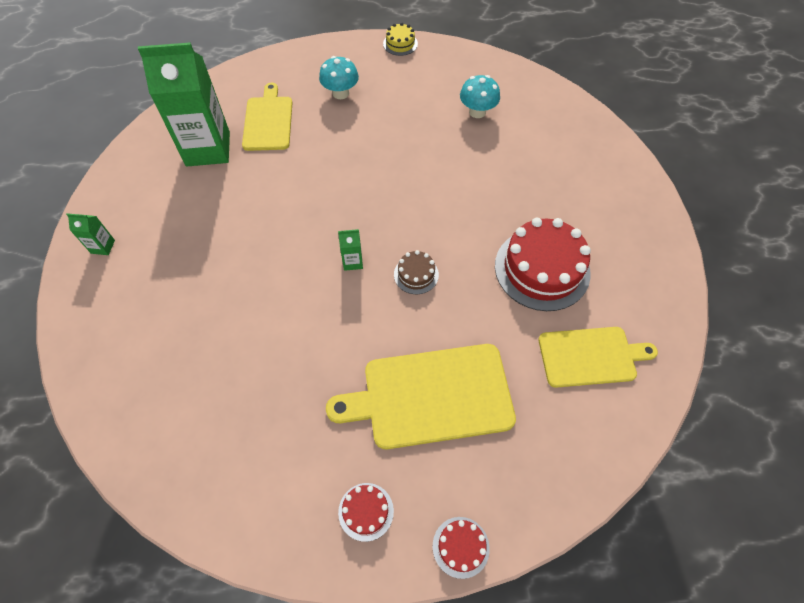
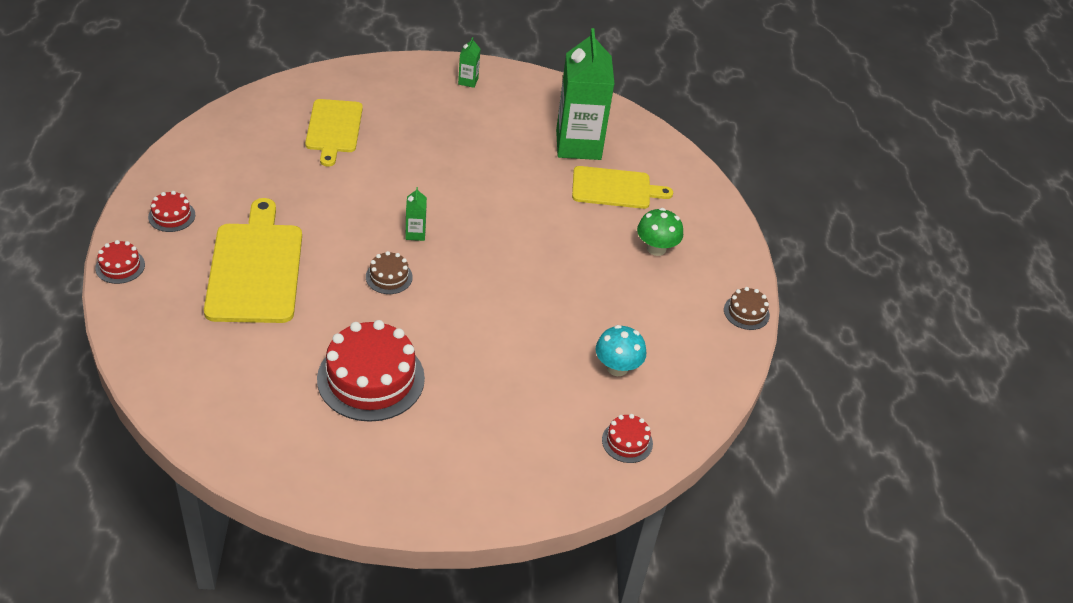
camera: 90 degrees right, 15 degrees down
(340, 93) = (656, 248): turquoise mushroom -> green mushroom
(400, 44) = (746, 312): yellow cake -> brown cake
(546, 104) = (627, 442): none -> red cake
(591, 356) = (255, 394): yellow cutting board -> yellow cutting board (333, 129)

